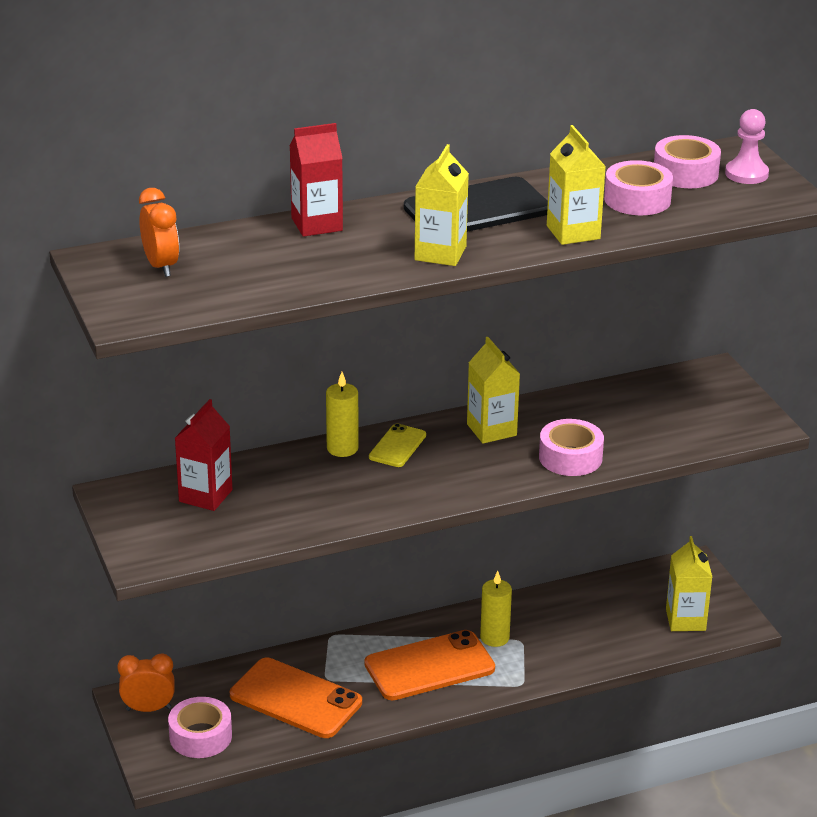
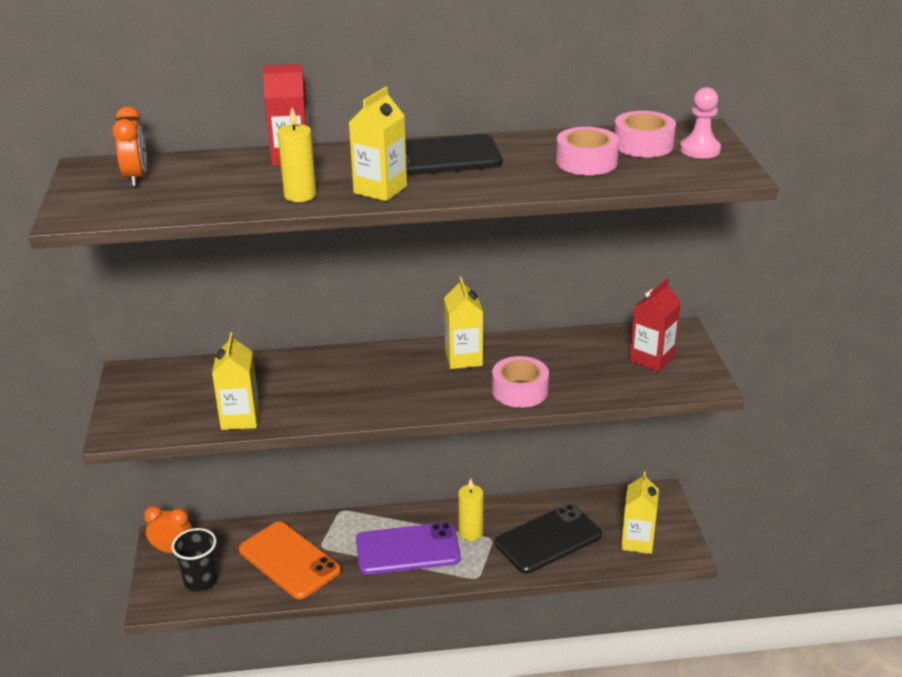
camera: 15 degrees right, 0 degrees up
(200, 736) = (201, 580): pink tape -> black cup
(205, 496) = (200, 384): red carton -> red carton (651, 359)
(342, 448) = (332, 359): yellow candle -> yellow candle (300, 195)
(397, 446) = (378, 362): yellow phone -> none
(429, 666) = (407, 549): orange phone -> purple phone
(573, 232) = (511, 183): yellow carton -> yellow carton (240, 418)
(585, 632) = (548, 539): none -> black phone

